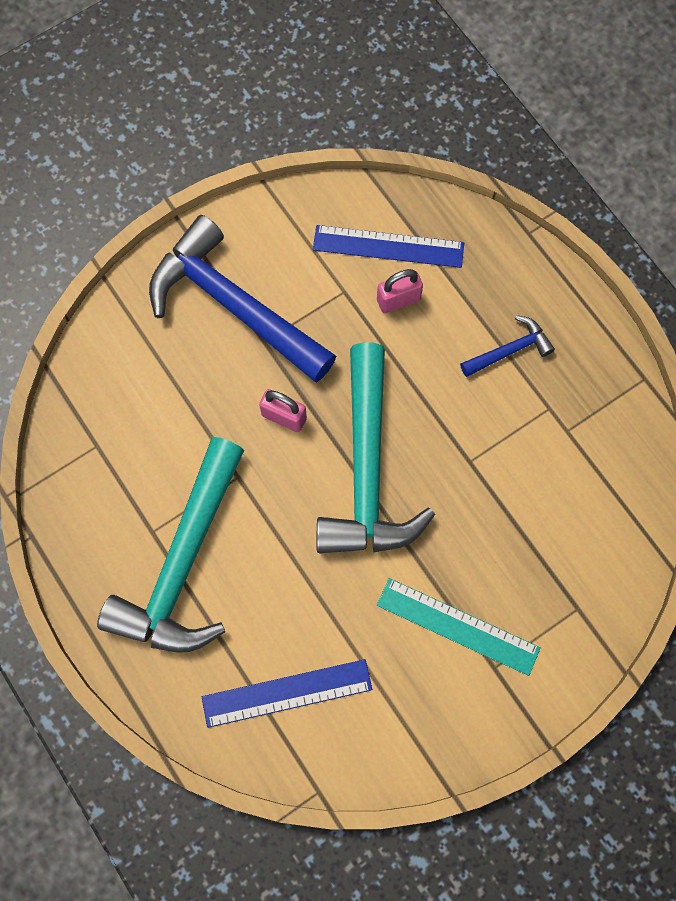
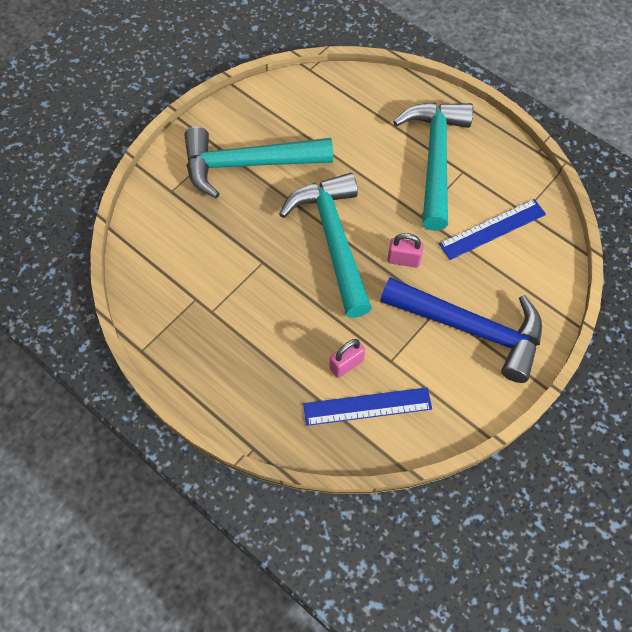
camera: 165 degrees right, 10 degrees down
(287, 693) = (344, 108): blue ruler -> blue ruler (492, 229)
(458, 626) = (248, 164): turquoise ruler -> turquoise hammer
(509, 350) = (250, 346): blue hammer -> none

